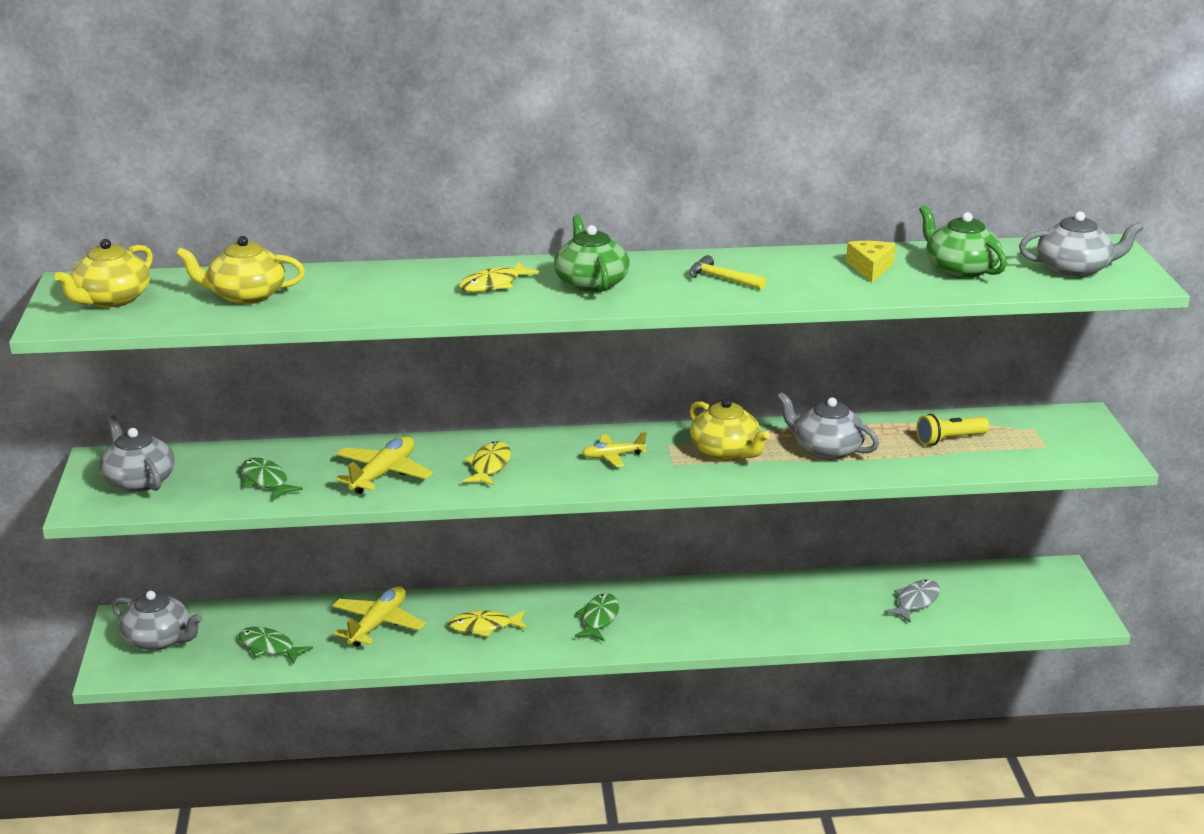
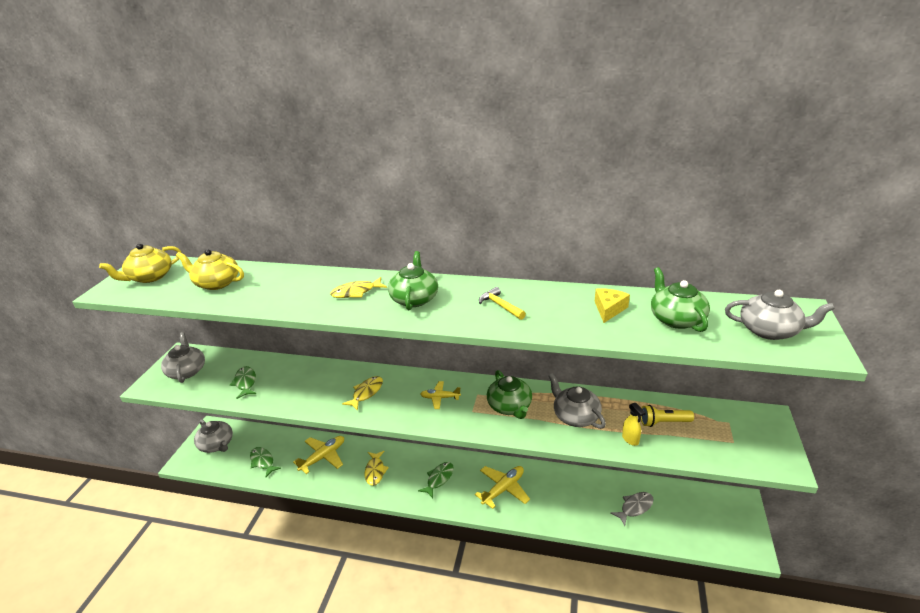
camera: 20 degrees right, 5 degrees up
(383, 474) = (307, 388): yellow plane -> yellow plane (503, 489)
(484, 627) = (375, 471): yellow fish -> yellow fish turned 105 degrees counterclockwise
(726, 452) = (510, 406): yellow teapot -> green teapot
(913, 463) = (630, 439): none -> yellow spray bottle

